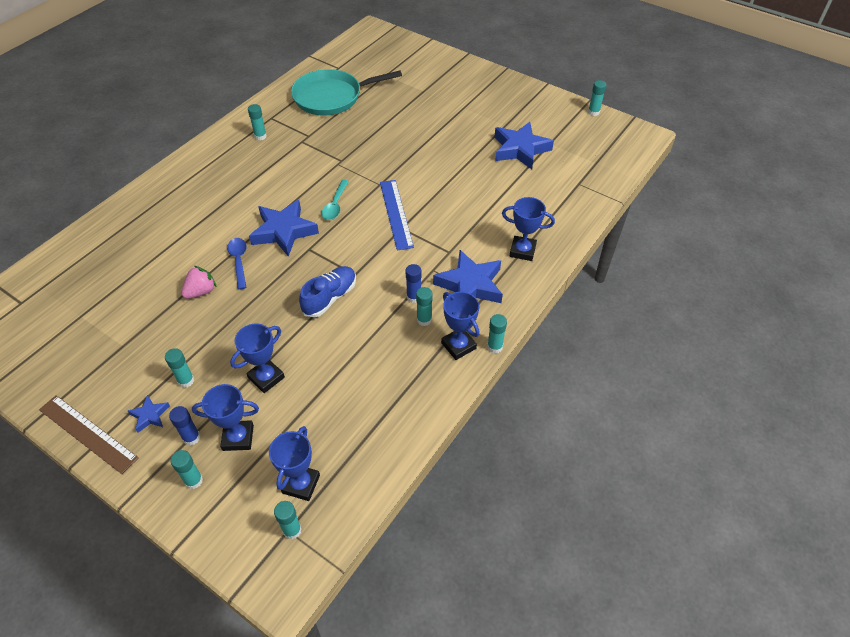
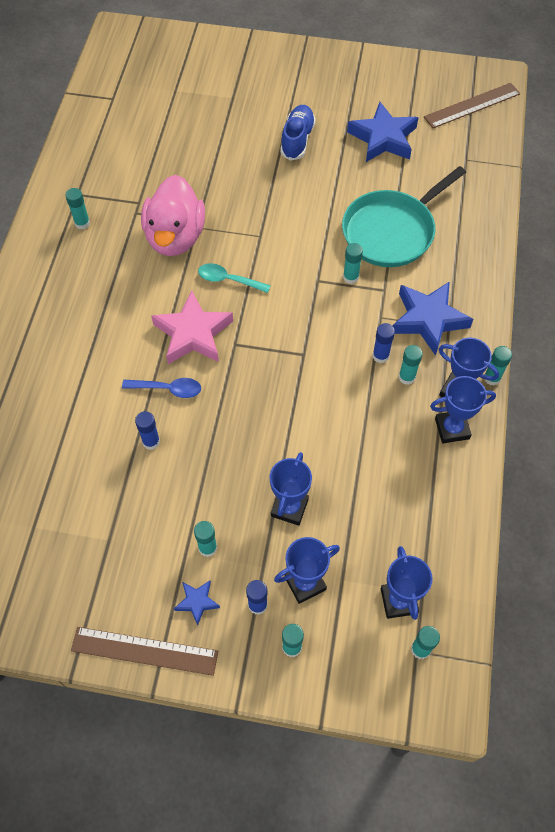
camera: 25 degrees left, 10 degrees up
(201, 291) = (151, 442): pink strawberry -> blue glue stick
(239, 261) = (168, 389): blue spoon -> blue spoon turned 135 degrees clockwise
(284, 231) = (193, 334): blue star -> pink star
(317, 165) = (175, 237): none -> pink duck
(330, 298) = (295, 392): blue shoe -> blue shoe (297, 140)
(331, 97) = (131, 141): turquoise pan -> turquoise pan (391, 231)
(335, 205) = (228, 280): turquoise spoon -> turquoise spoon turned 120 degrees clockwise
(396, 214) = (301, 266): blue ruler -> none
(522, 251) = (456, 260): blue trophy -> blue trophy (452, 429)
(593, 112) = (432, 64): turquoise glue stick -> turquoise glue stick (350, 277)
(608, 148) = (472, 105): none -> brown ruler

